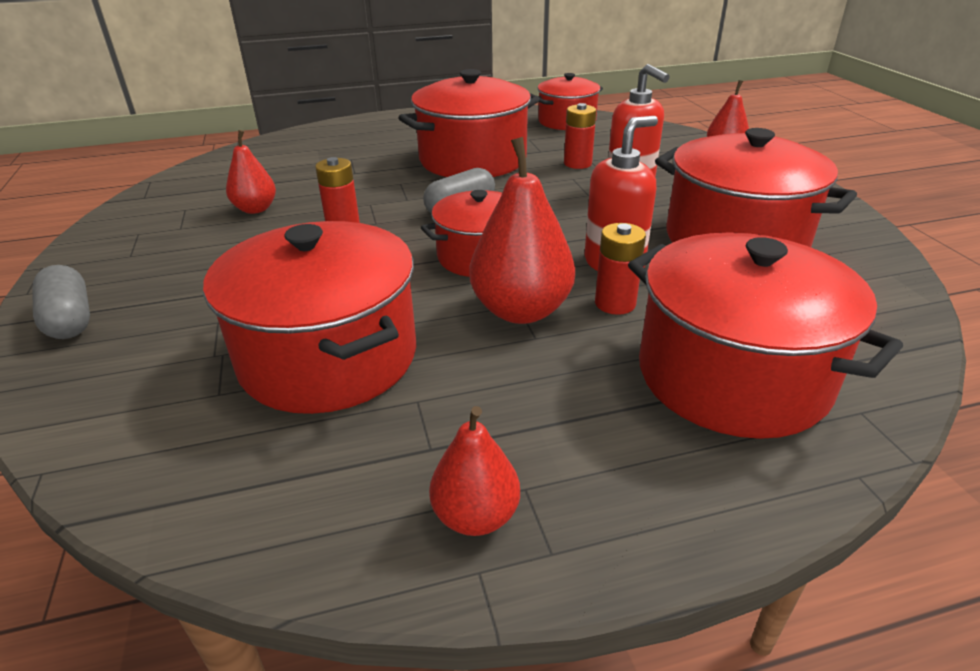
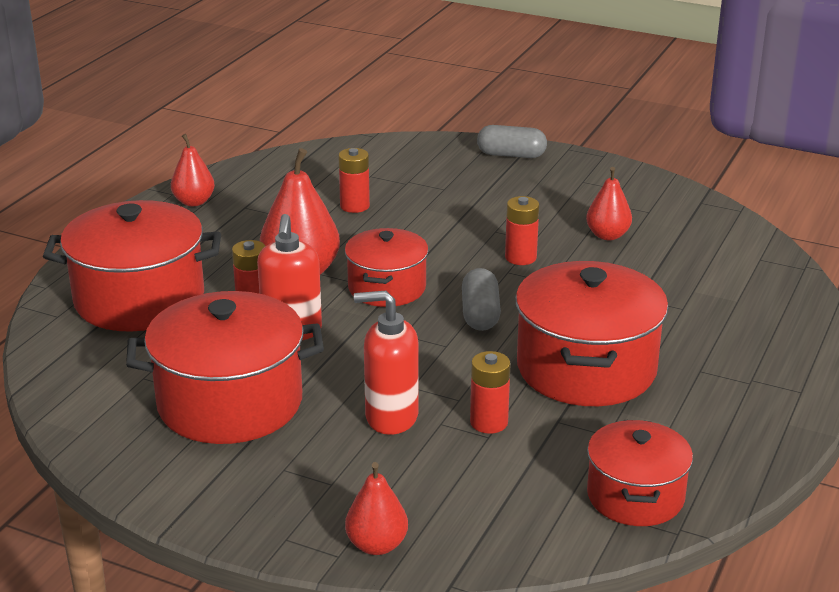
camera: 130 degrees right, 5 degrees down
(329, 357) = (354, 206): red pot -> red battery

